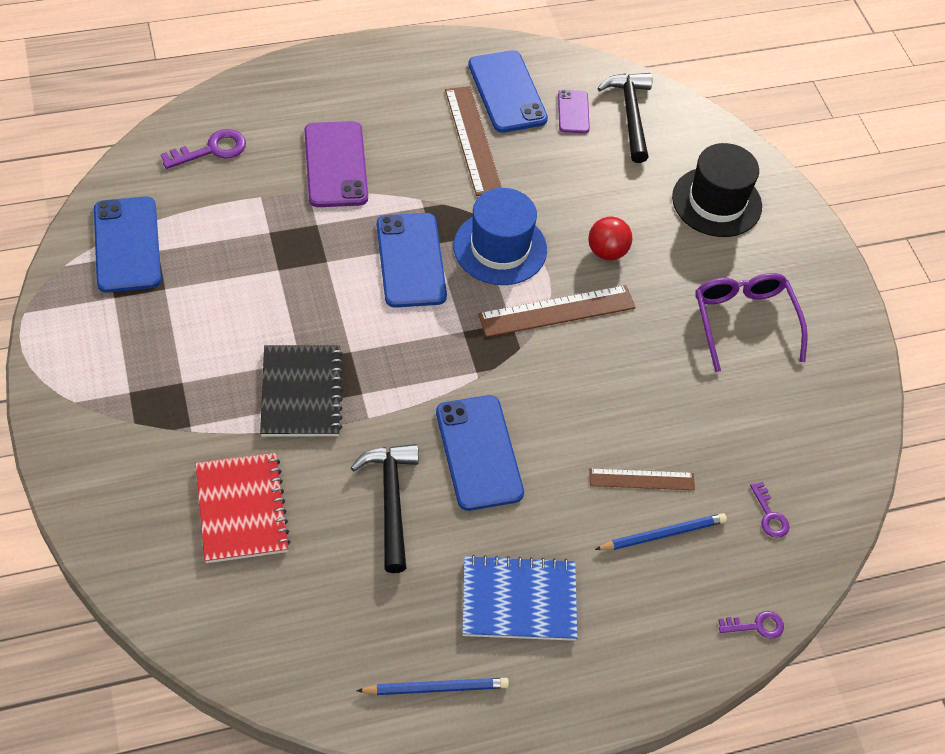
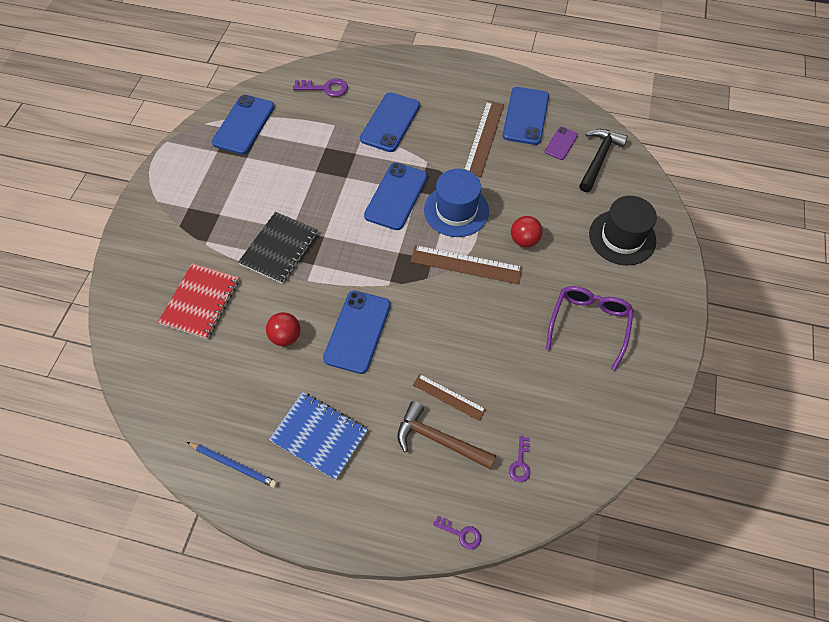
camera: 35 degrees right, 5 degrees up
(336, 165) = (390, 122): purple phone -> blue phone
(391, 501) = (286, 336): black hammer -> red ball
(662, 534) = (438, 439): blue pencil -> brown hammer

